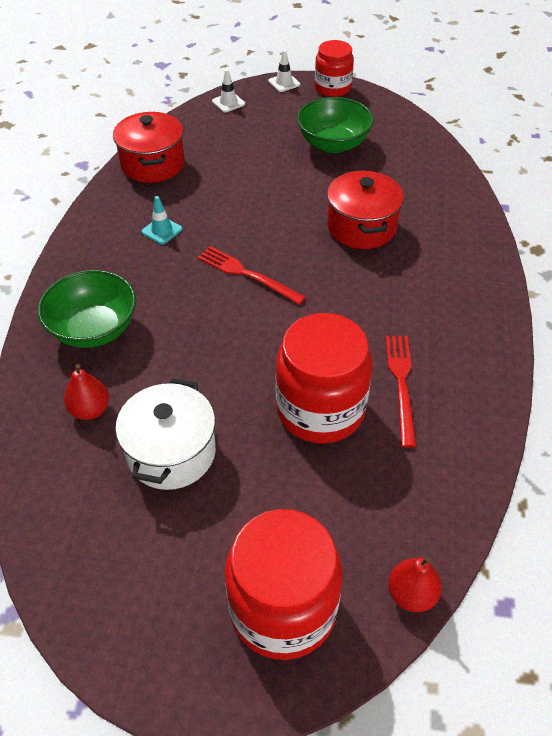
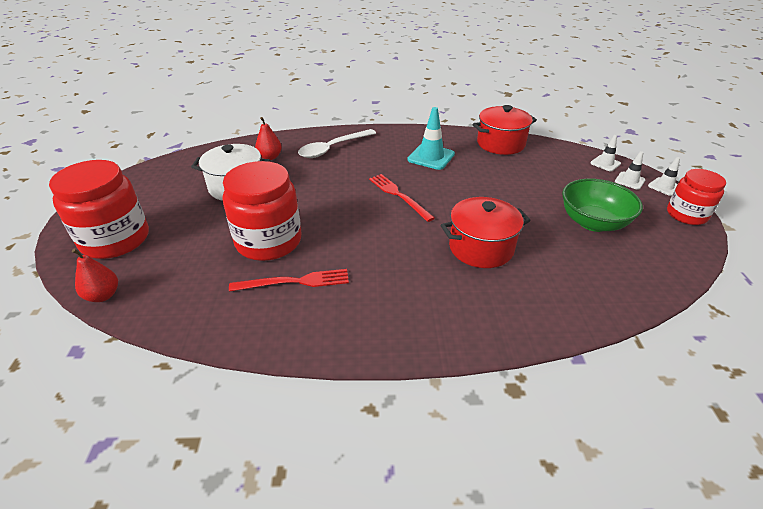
camera: 80 degrees right, 10 degrees down
(94, 329) = (332, 148): green bowl -> white spoon
(162, 230) = (431, 157): turquoise traffic cone -> turquoise traffic cone, size x1.71
(247, 274) = (398, 196): red fork -> red fork turned 60 degrees counterclockwise
(267, 99) = (629, 181): none -> white traffic cone

